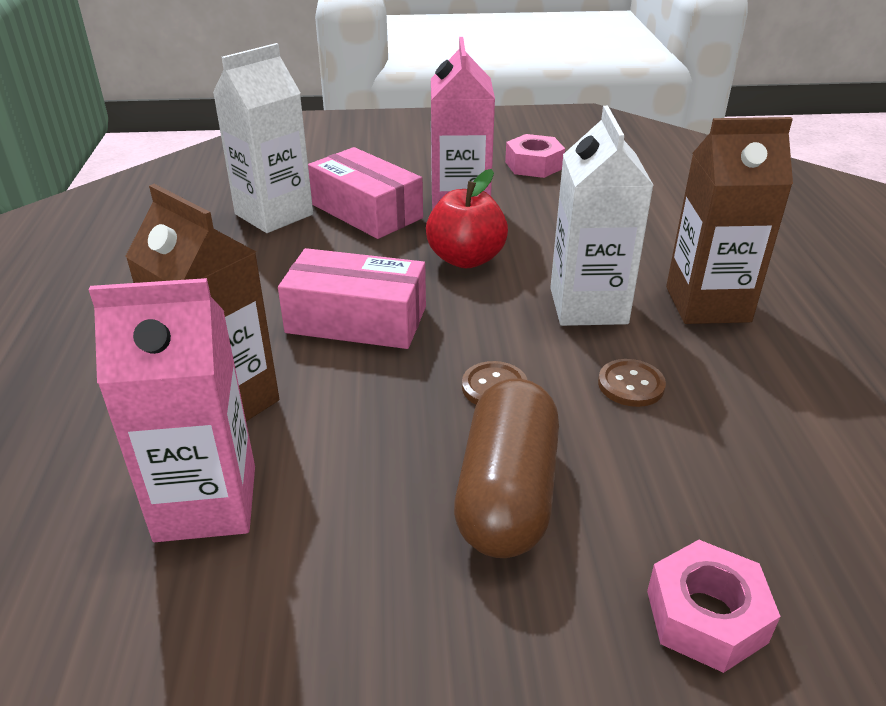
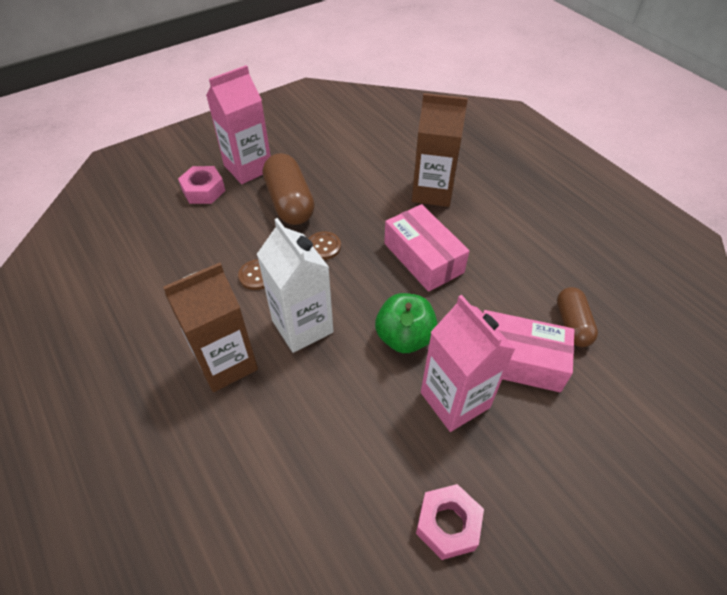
camera: 150 degrees right, 15 degrees up
(206, 503) = (394, 159): pink carton -> pink carton (248, 168)
(274, 214) = (572, 324): white carton -> brown capsule
(356, 320) = (423, 258): pink box -> pink box turned 75 degrees clockwise
(466, 259) = (404, 337): red apple -> green apple

